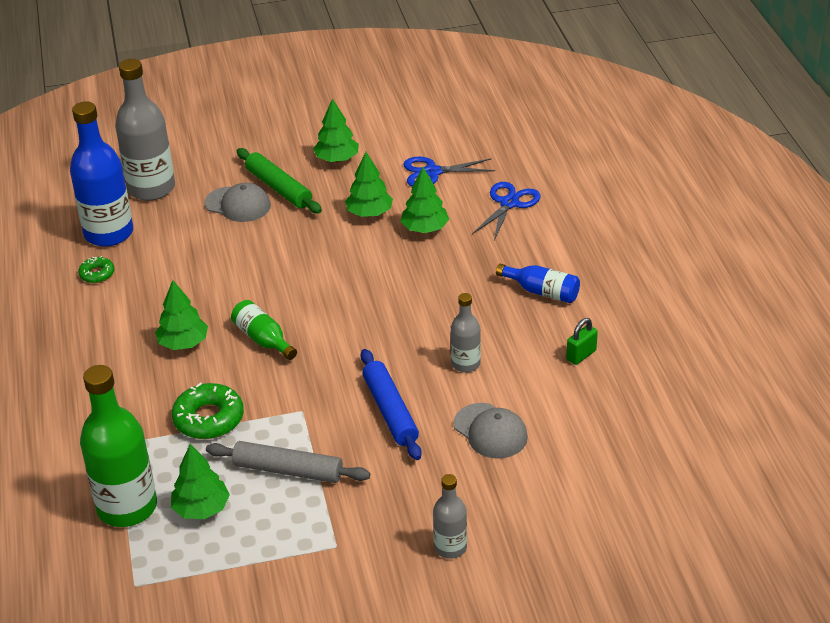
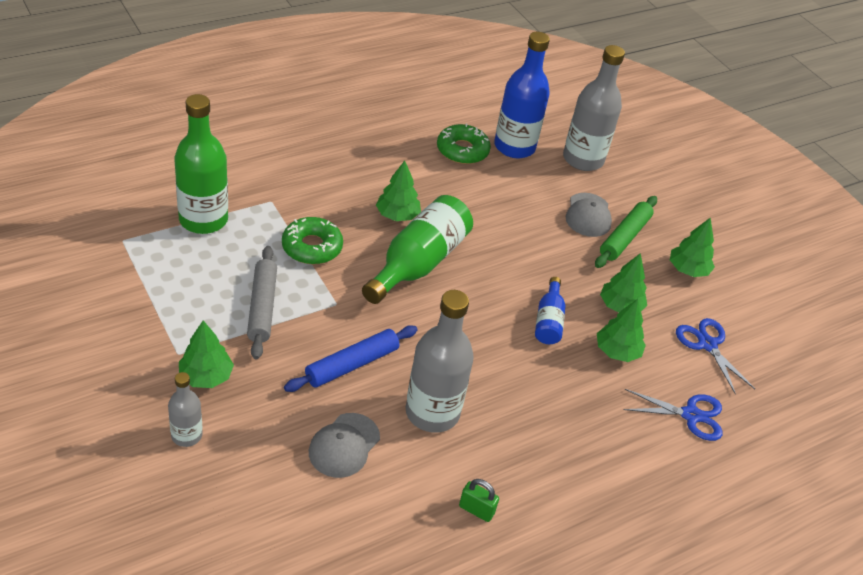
camera: 65 degrees right, 5 degrees up
(97, 274) = (462, 150): green donut -> green donut, size x1.80
(201, 509) = (208, 262): green tree -> green tree (206, 376)
(263, 339) = (418, 263): green bottle -> green bottle, size x1.90
(465, 364) = (432, 412): grey bottle -> grey bottle, size x1.90
(542, 292) = (562, 462): blue bottle -> blue bottle (548, 321)

